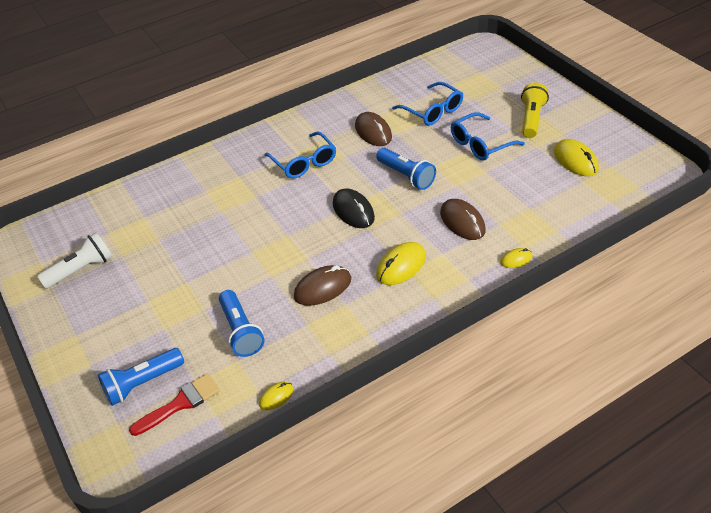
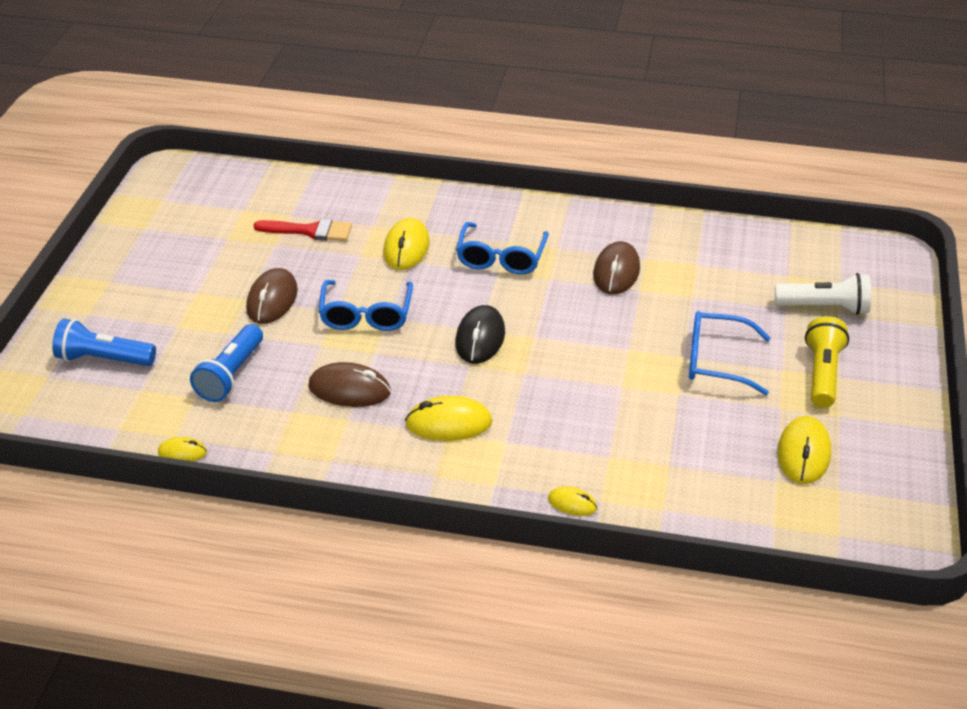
camera: 40 degrees right, 5 degrees down
(81, 269) = (183, 228): white flashlight -> white flashlight (824, 307)
(180, 403) = (108, 398): red brush -> red brush (310, 231)
(243, 191) = (406, 248): none -> yellow mouse
(406, 176) = (584, 340): blue flashlight -> none
(432, 111) = (716, 291): blue glasses -> blue glasses (366, 315)
(462, 222) = (573, 426): brown mouse -> brown mouse (272, 300)
(531, 119) = (822, 374): yellow flashlight -> yellow flashlight turned 45 degrees counterclockwise

